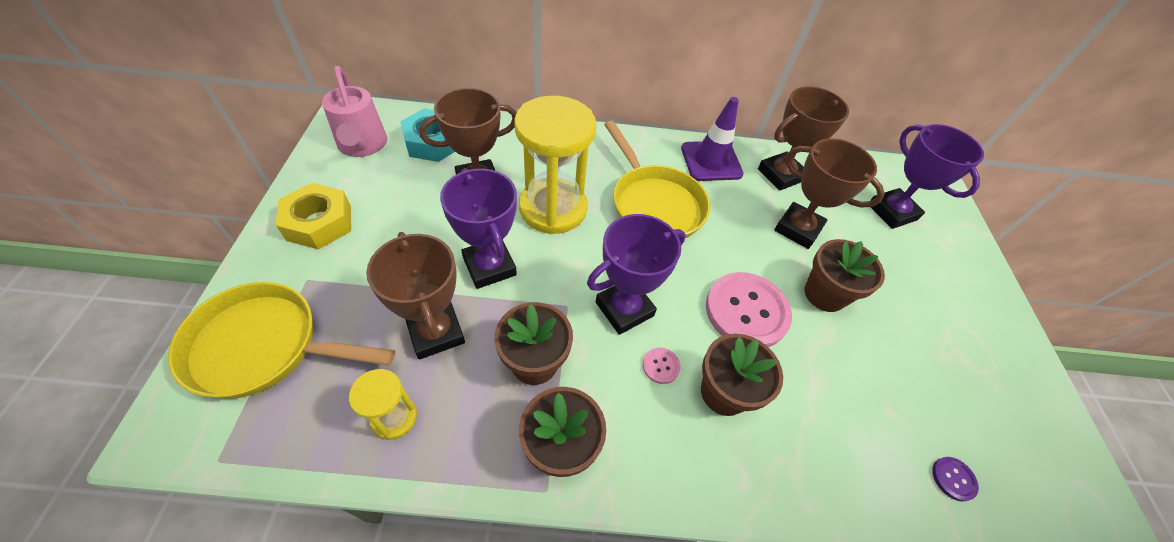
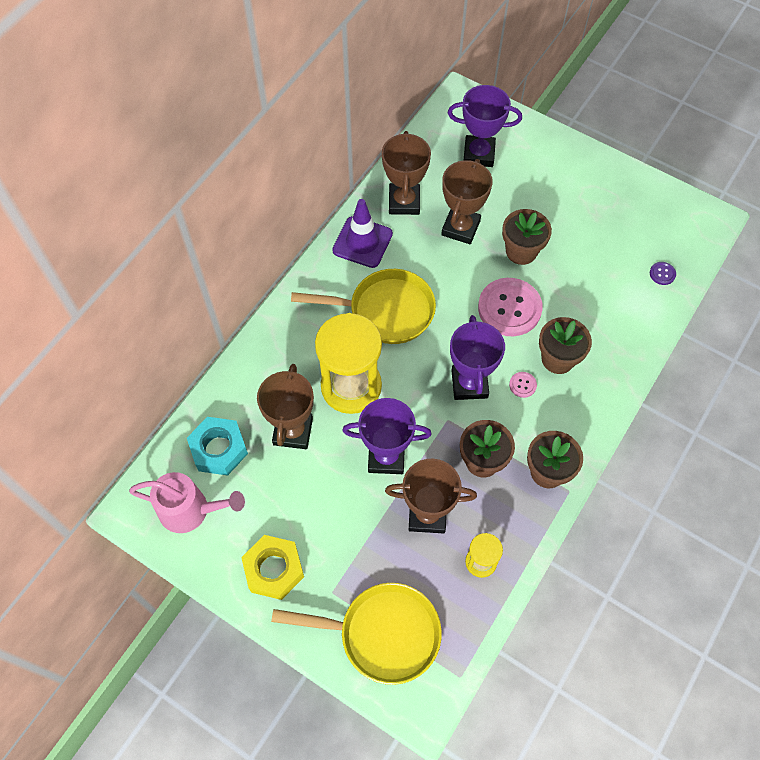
camera: 55 degrees left, 10 degrees up
(264, 346) = (382, 634): yellow pan -> yellow pan turned 120 degrees counterclockwise
(797, 229) = (460, 228): brown trophy -> brown trophy turned 45 degrees counterclockwise

